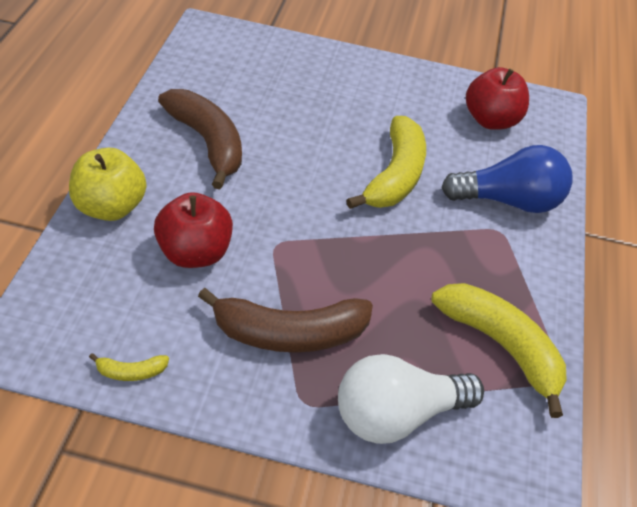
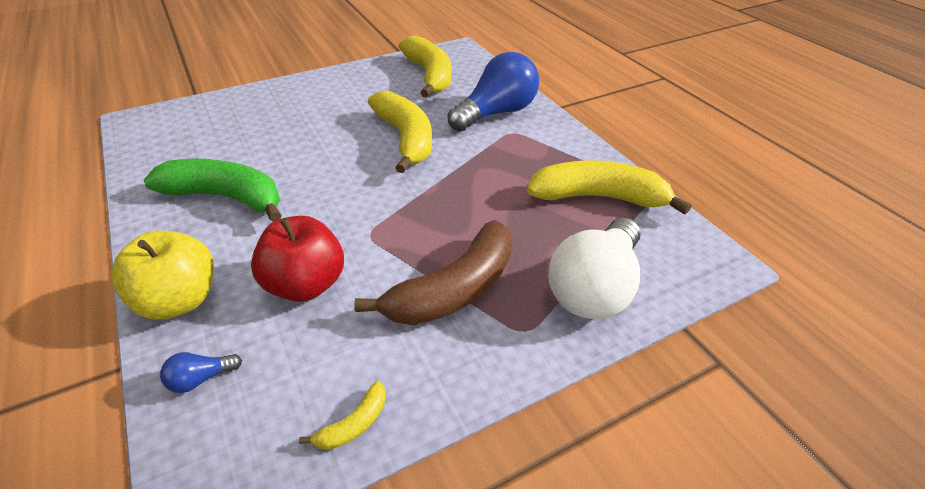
camera: 35 degrees left, 5 degrees down
(76, 272) = (201, 379): none -> blue light bulb
(207, 143) = (226, 197): brown banana -> green banana
(490, 120) = (429, 75): red apple -> yellow banana

